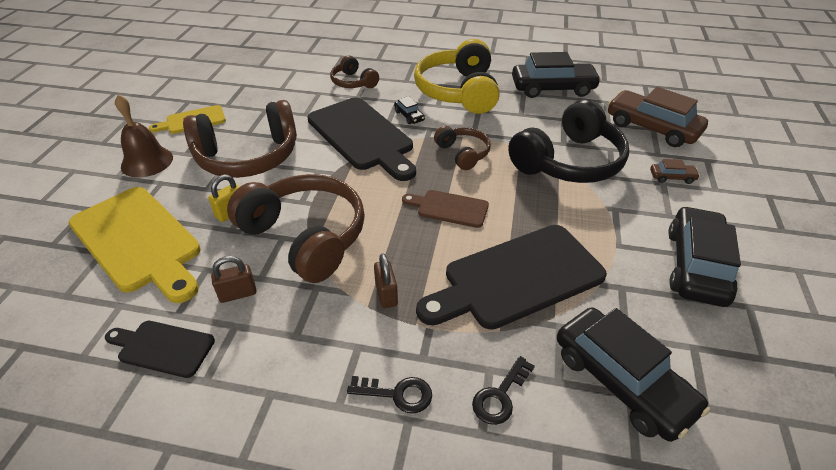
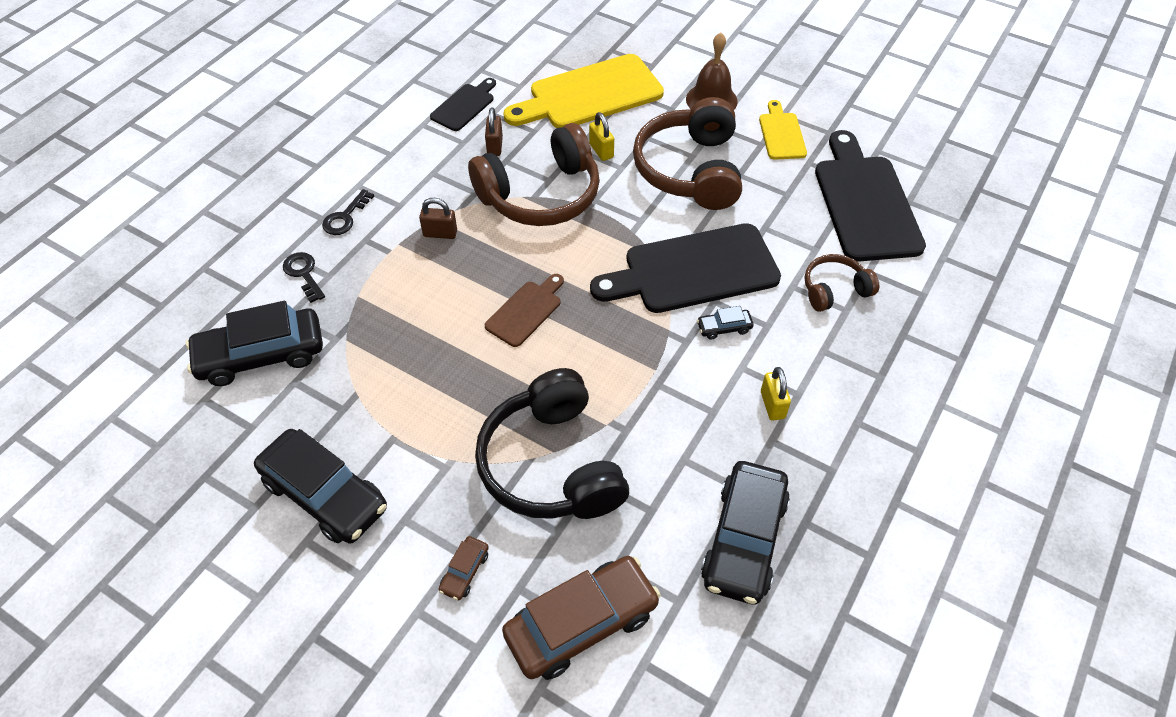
camera: 110 degrees right, 10 degrees up
(458, 91) = (772, 405): yellow headphones -> yellow padlock
(463, 153) = (617, 357): brown headphones -> none
(516, 278) = (403, 330): black cutting board -> black cutting board (865, 202)

